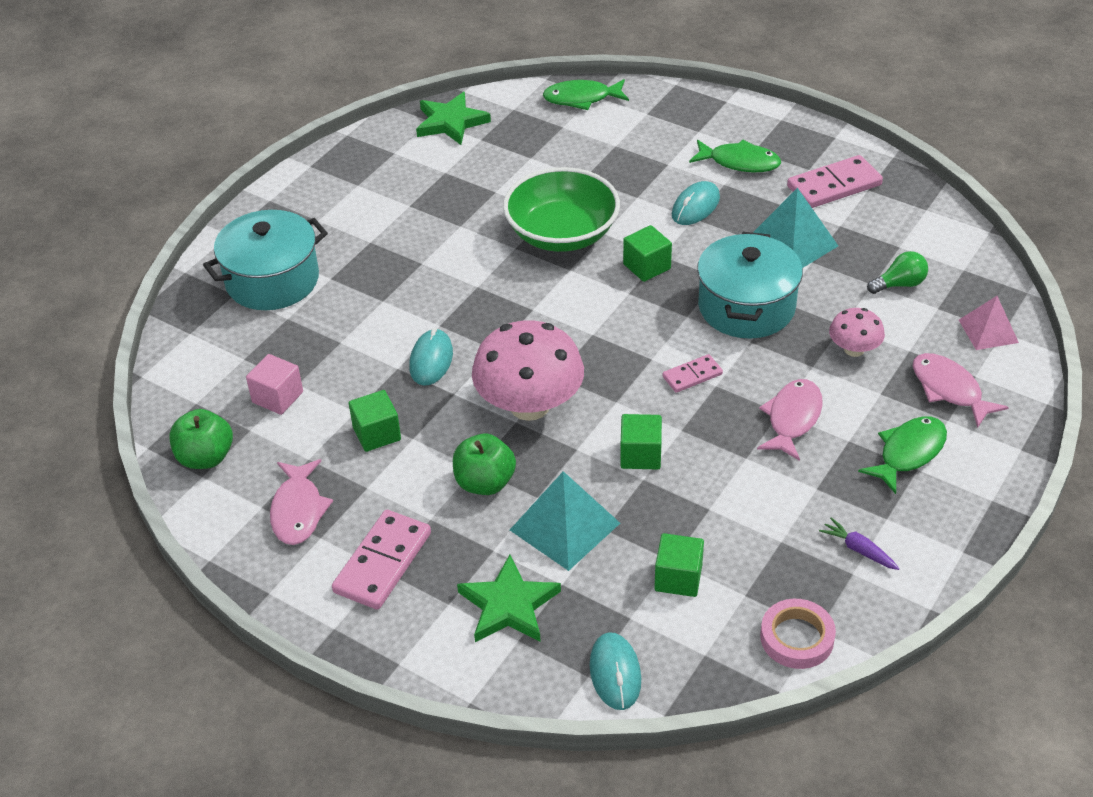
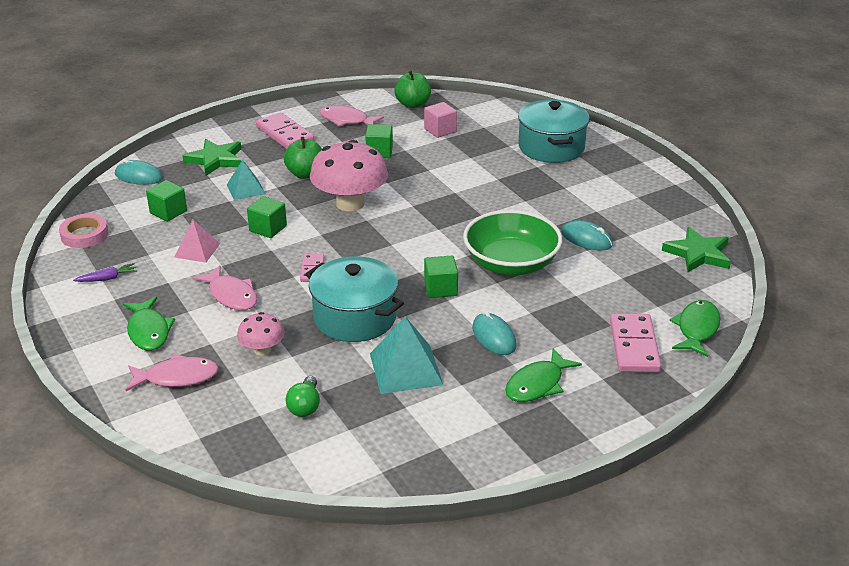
camera: 115 degrees right, 10 degrees down
(431, 360) = (424, 181): turquoise mouse -> turquoise mouse (586, 239)
(564, 526) = (246, 189): turquoise pyramid -> turquoise pyramid, size x0.64
(834, 185) = (461, 427): pink domino -> pink domino (634, 346)
(988, 331) = (208, 429): pink pyramid -> pink pyramid (197, 250)

